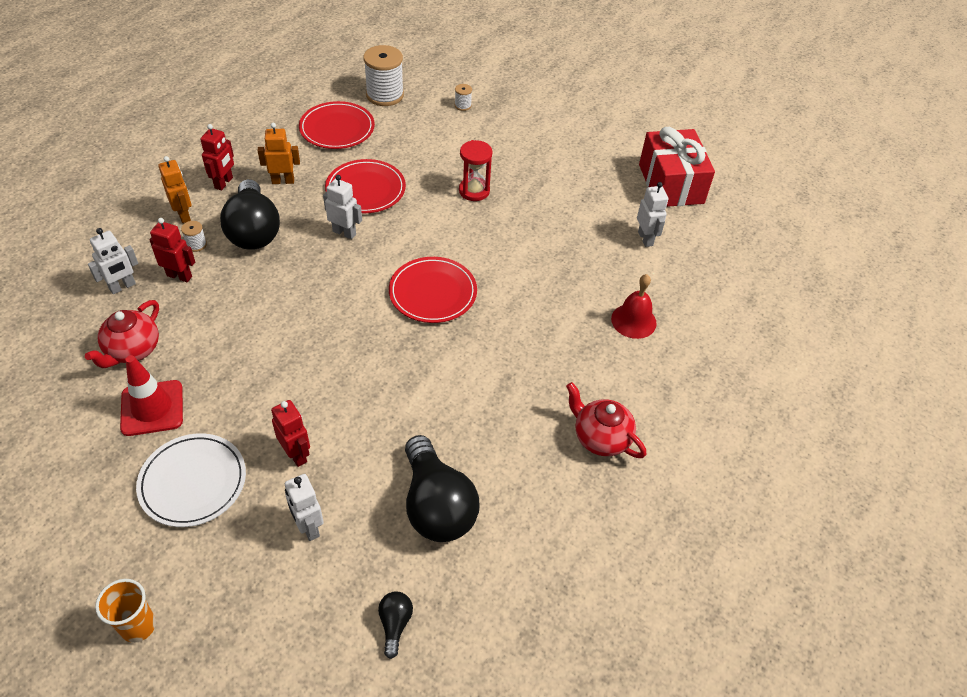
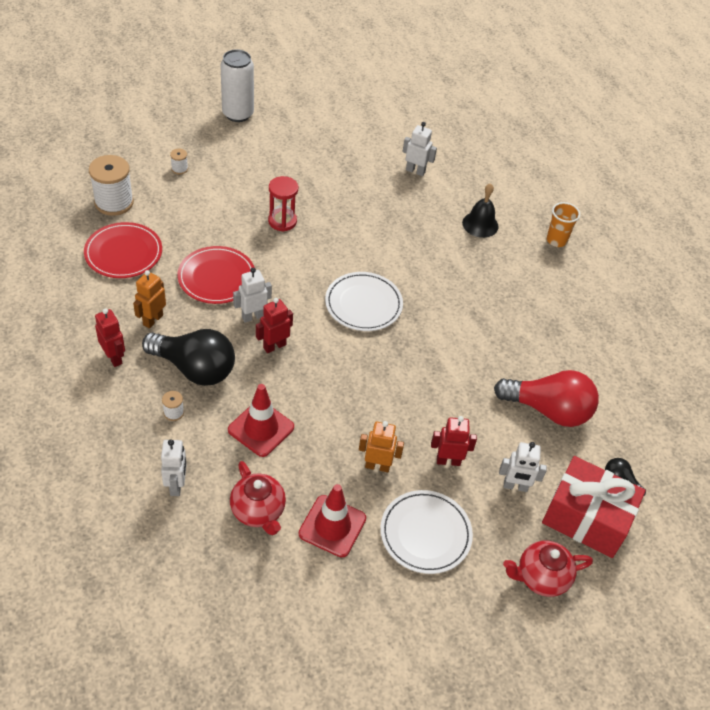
camera: 55 degrees left, 0 degrees up
(138, 626) = (526, 623): orange cup -> orange cup (556, 240)
(179, 276) = (201, 441): red robot -> red robot (274, 346)
(184, 215) = (127, 403): orange robot -> orange robot (377, 466)
(224, 304) = (261, 428): none -> red traffic cone
(433, 292) = (363, 304): red plate -> white plate
(436, 505) = (548, 410): black light bulb -> red light bulb
(567, 100) = (238, 114): none -> white can
(600, 438) = (558, 300): red teapot -> red teapot (541, 577)
(633, 321) = (480, 224): red bell -> black bell
(671, 184) = (377, 125): red gift -> red gift (586, 518)

